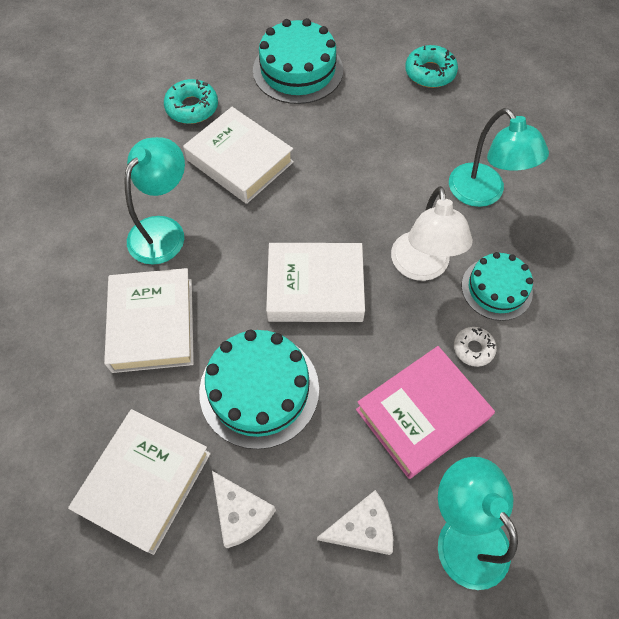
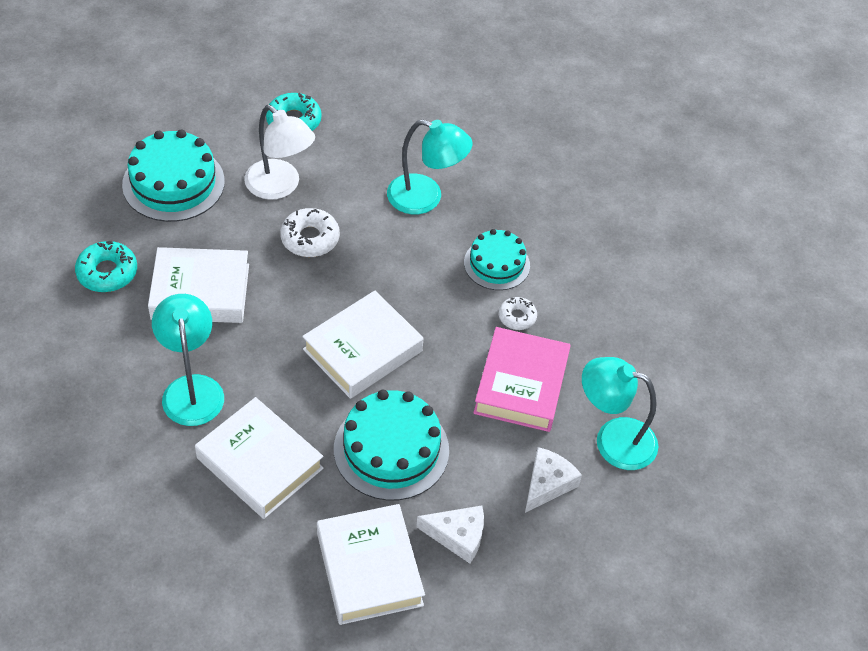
camera: 45 degrees left, 10 degrees down
(358, 170) = (310, 238): none -> white donut
(421, 267) = (429, 283): white lamp -> white lamp (280, 187)

